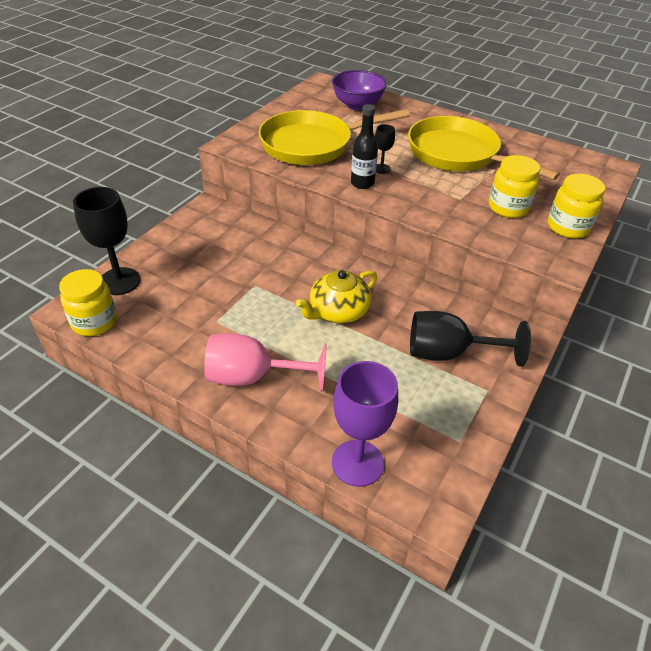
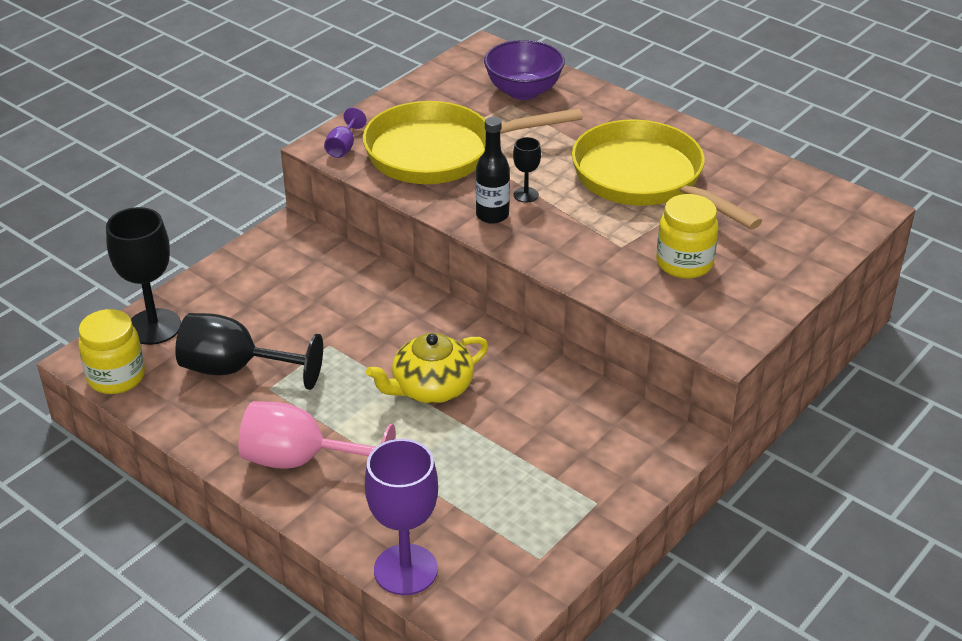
camera: 10 degrees right, 5 degrees down
(243, 144) = (343, 147): none -> purple goblet
(448, 353) = (562, 453): black goblet -> black goblet (235, 369)
(568, 227) = (757, 296): yellow jar -> none

